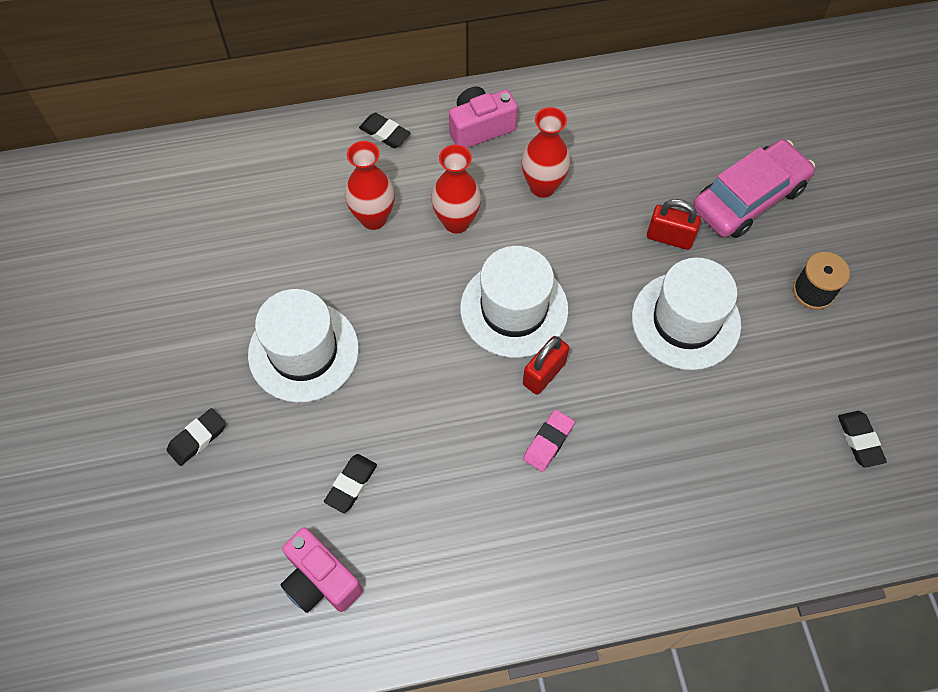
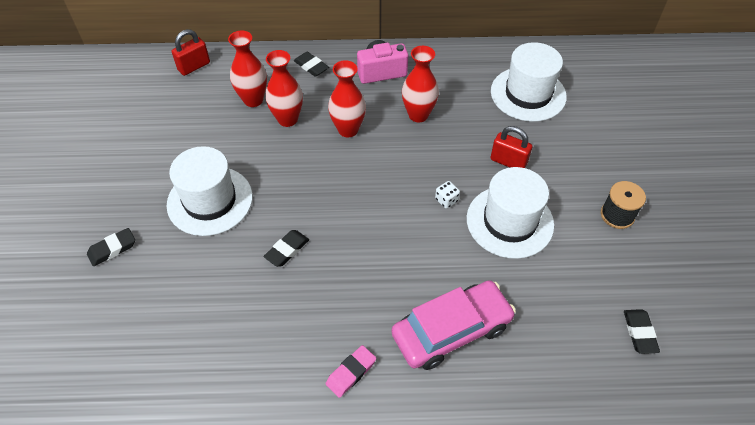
camera: 10 degrees right, 10 degrees down
(320, 196) = (253, 100): none -> red vase
(320, 580) = (172, 369): pink camera -> none
(351, 484) = (217, 300): black eraser -> black eraser (287, 250)
(514, 309) = (376, 194): white hat -> white hat (528, 94)
(544, 373) = (389, 243): red padlock -> red padlock (194, 66)
(548, 442) = (380, 294): pink eraser -> pink eraser (351, 373)
(603, 303) = (446, 200): none -> white dice
(749, 198) = (576, 143): pink car -> pink car (451, 331)

